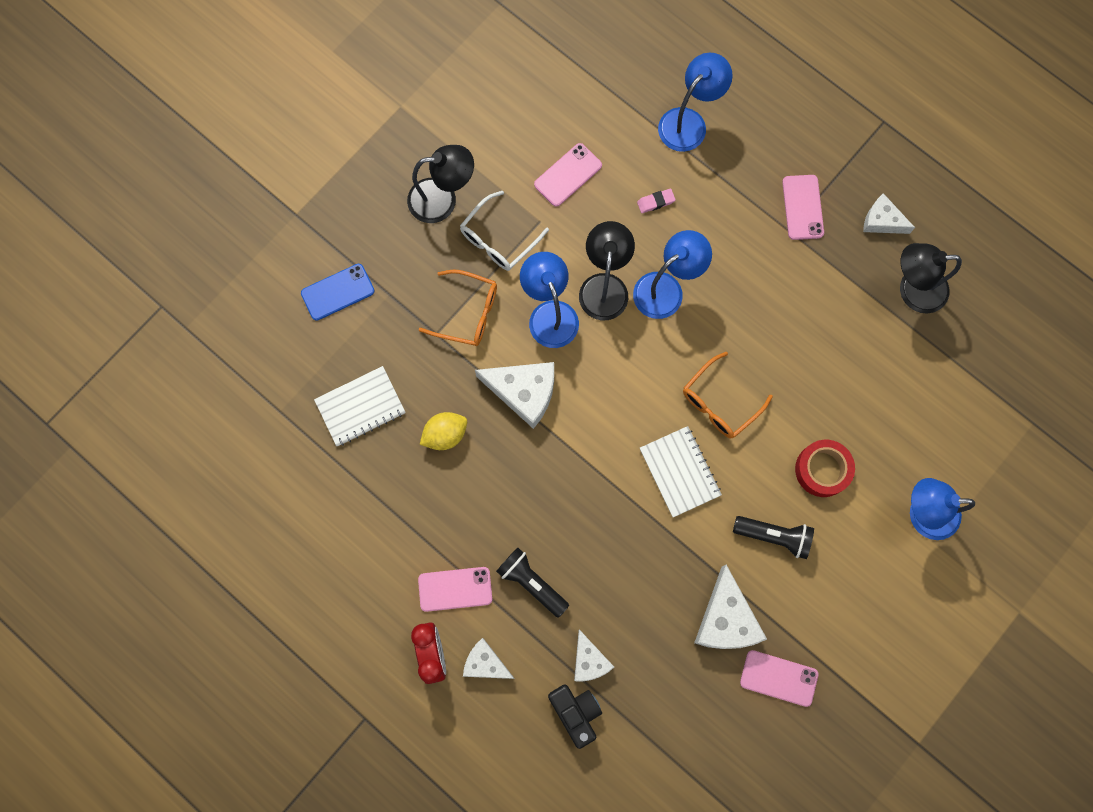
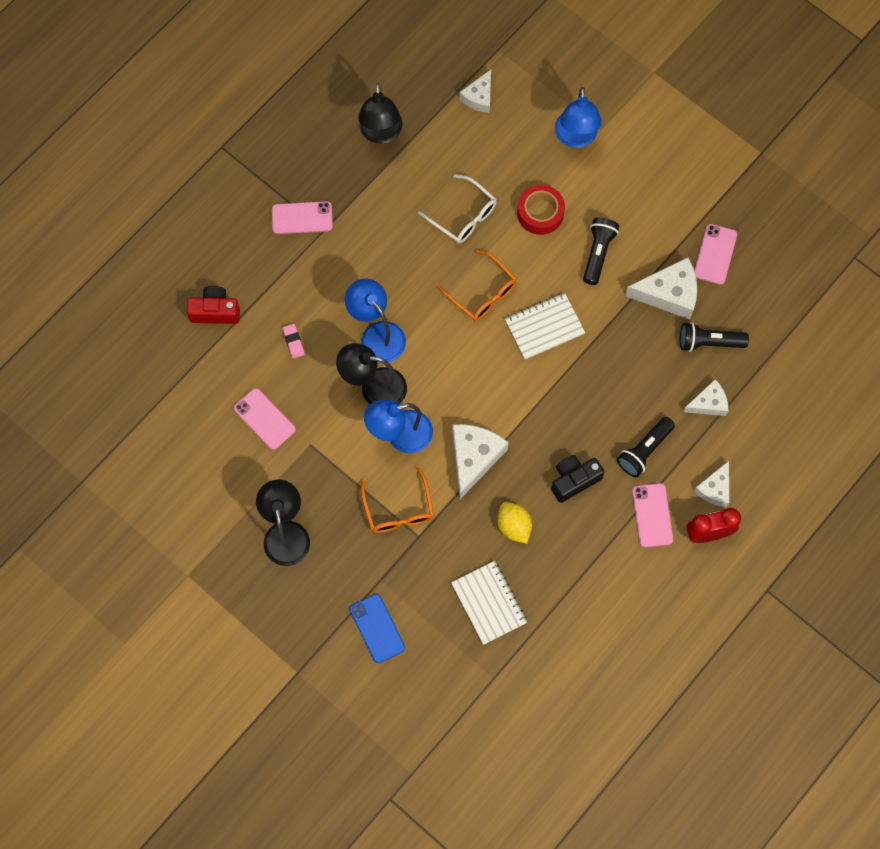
camera: 90 degrees left, 5 degrees down
(467, 312) = (398, 508): orange glasses -> orange glasses turned 150 degrees clockwise
(499, 239) = (326, 481): white glasses -> white glasses (463, 215)
(576, 712) = (751, 414): black camera -> black camera (574, 480)
(665, 664) = (708, 342): none -> black flashlight
(689, 122) = (215, 311): blue lamp -> red camera
(882, 221) = (316, 154): white cheese -> white cheese (479, 97)

